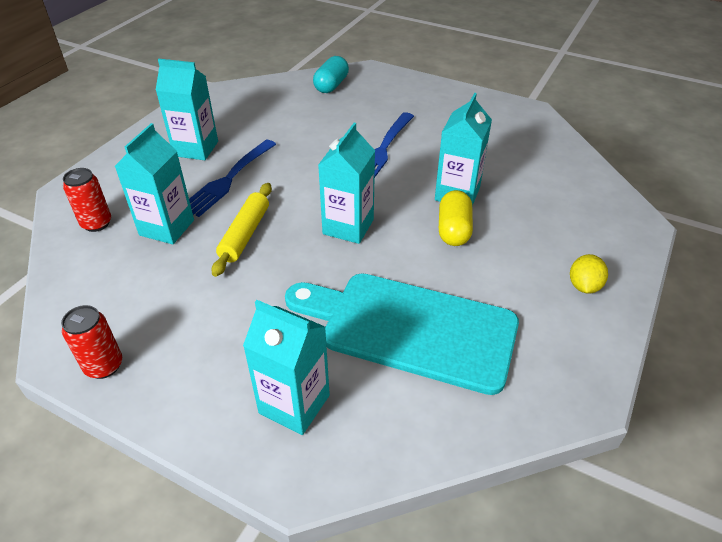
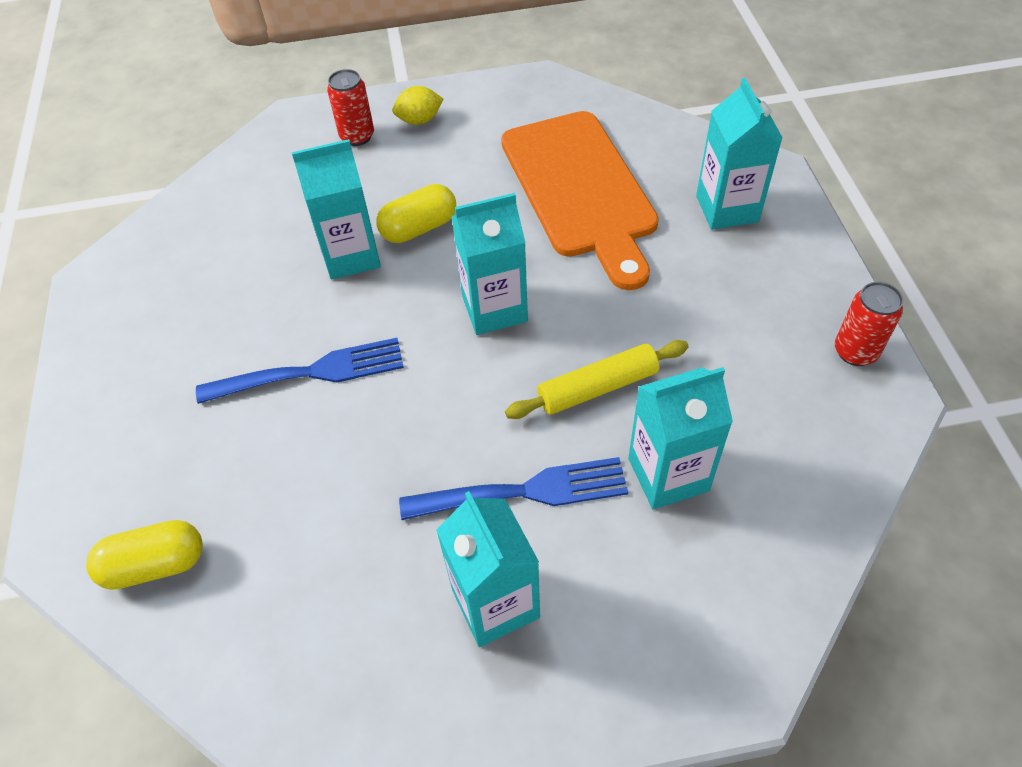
camera: 125 degrees left, 10 degrees up
(96, 223) = (745, 562): red can -> red can (357, 136)
(331, 85) = (155, 565): turquoise capsule -> yellow capsule
(410, 328) = (580, 190): turquoise cutting board -> orange cutting board

